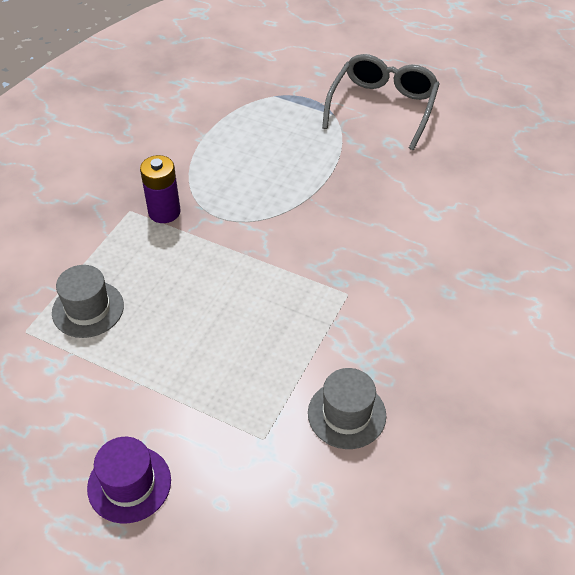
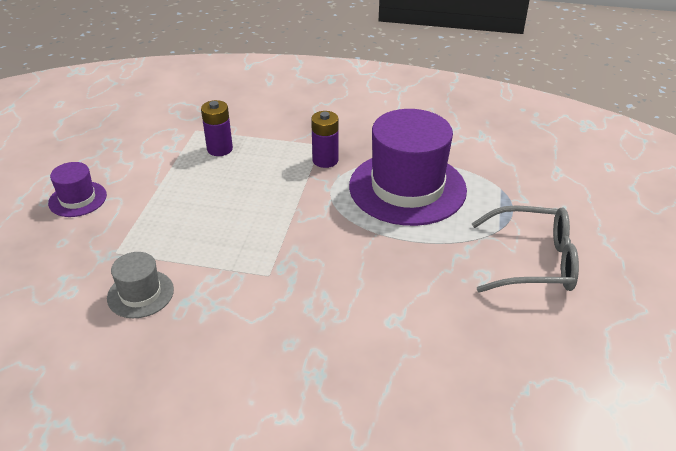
camera: 75 degrees right, 10 degrees down
(88, 309) = (220, 149): grey hat -> purple battery
(245, 158) = (407, 188): none -> purple hat

